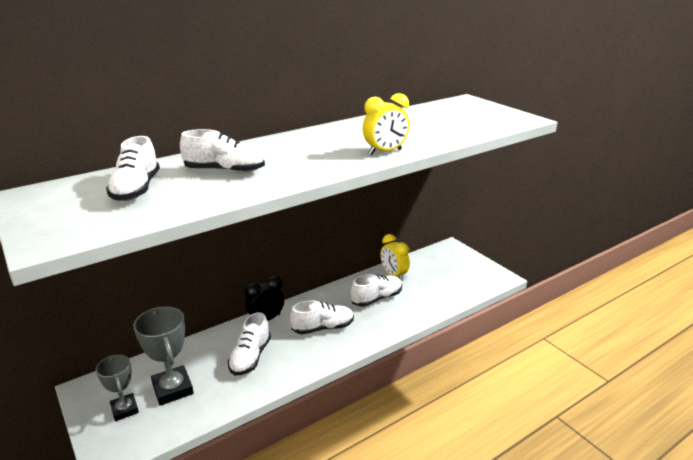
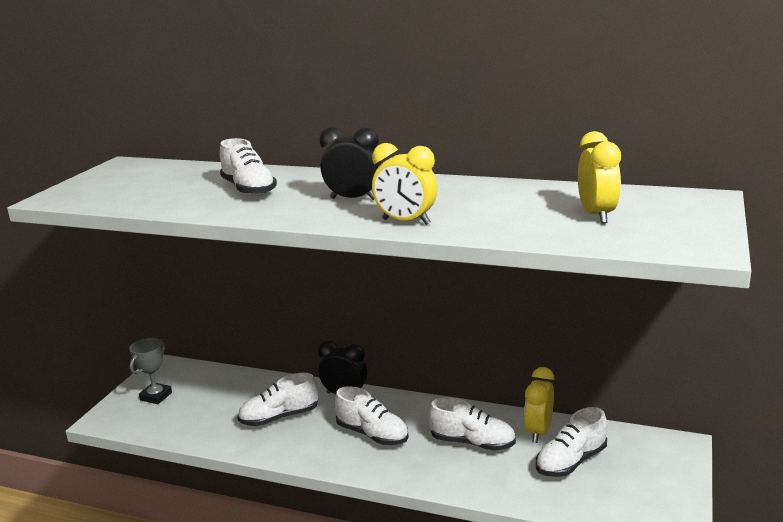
camera: 55 degrees right, 5 degrees down
(136, 189) = (171, 182): white shoe -> white shoe (571, 461)
(173, 389) = (199, 403): grey trophy -> none
(316, 152) = (353, 199): none -> black clock
(453, 119) = (596, 215): none -> yellow clock

